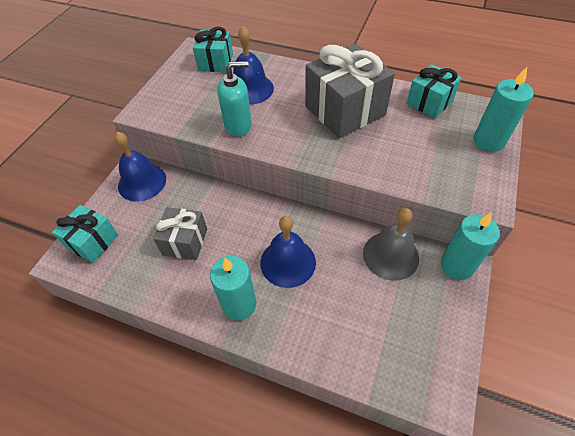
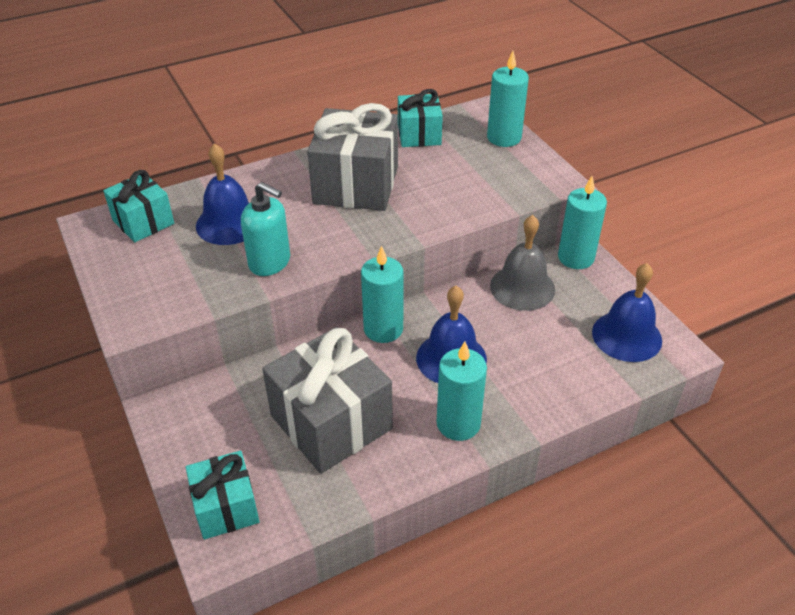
camera: 50 degrees left, 10 degrees down
(142, 182) = (194, 412): blue bell -> blue bell (626, 336)
(185, 242) = (331, 422): grey gift -> grey gift, size x1.71
(238, 125) = (270, 262): turquoise soap dispenser -> turquoise soap dispenser turned 90 degrees clockwise
(276, 212) = (383, 329): none -> turquoise candle

